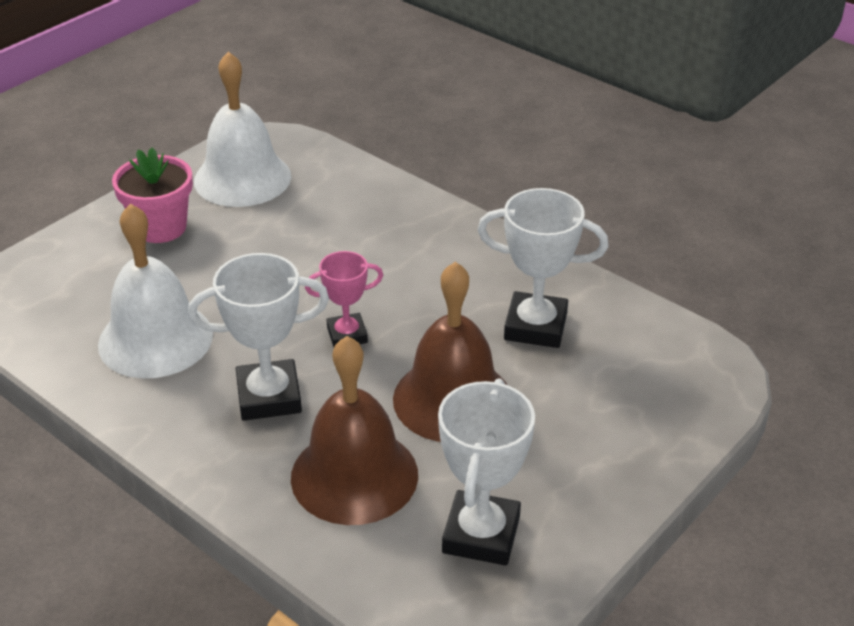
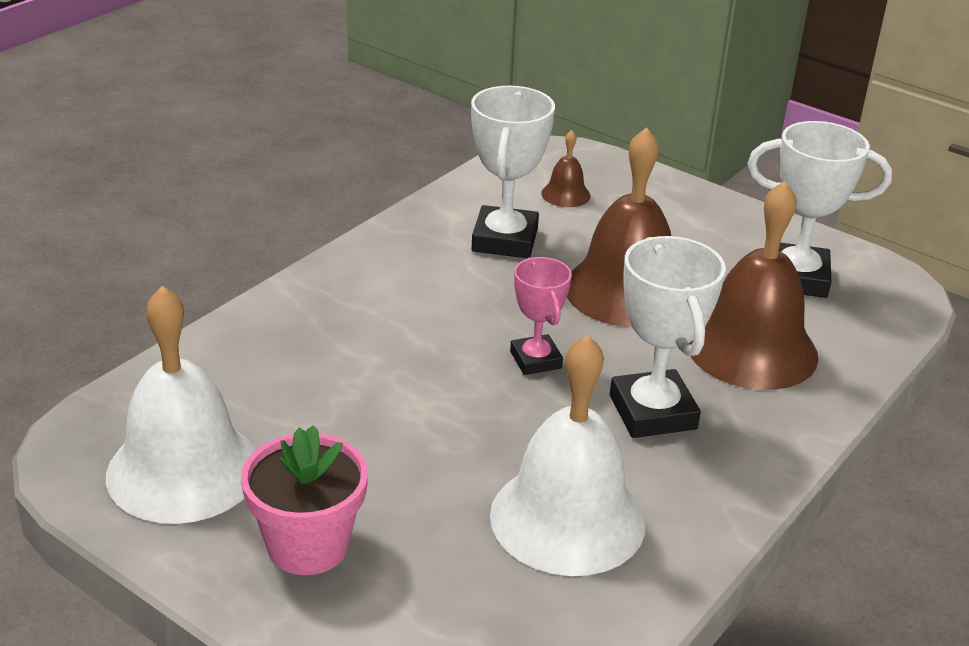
camera: 95 degrees left, 5 degrees down
(630, 372) = (565, 194): none -> brown bell

